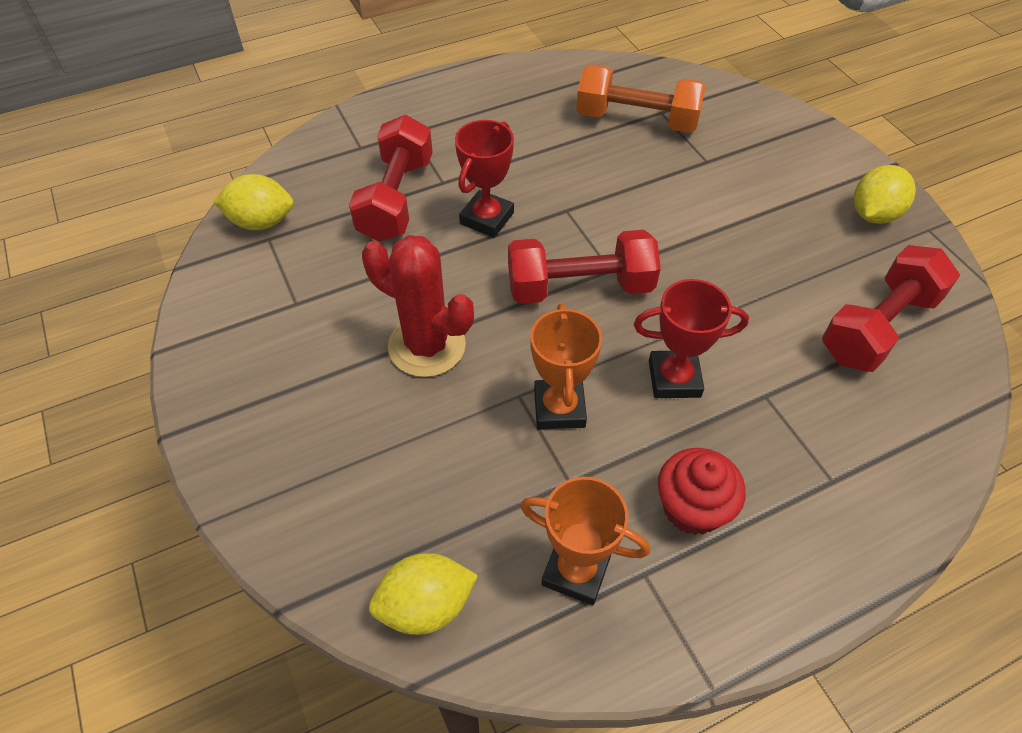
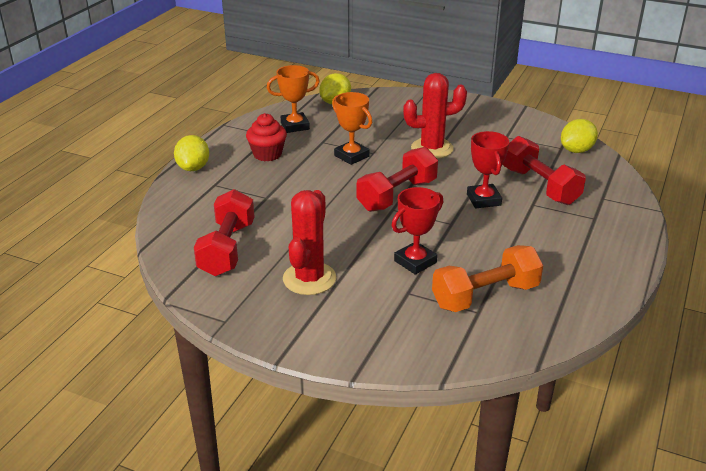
camera: 140 degrees right, 20 degrees down
(674, 378) = (313, 184): red trophy -> red trophy (415, 262)
(800, 229) = (309, 279): none -> red cactus
(873, 214) = (268, 312): yellow lemon -> yellow lemon (193, 168)

